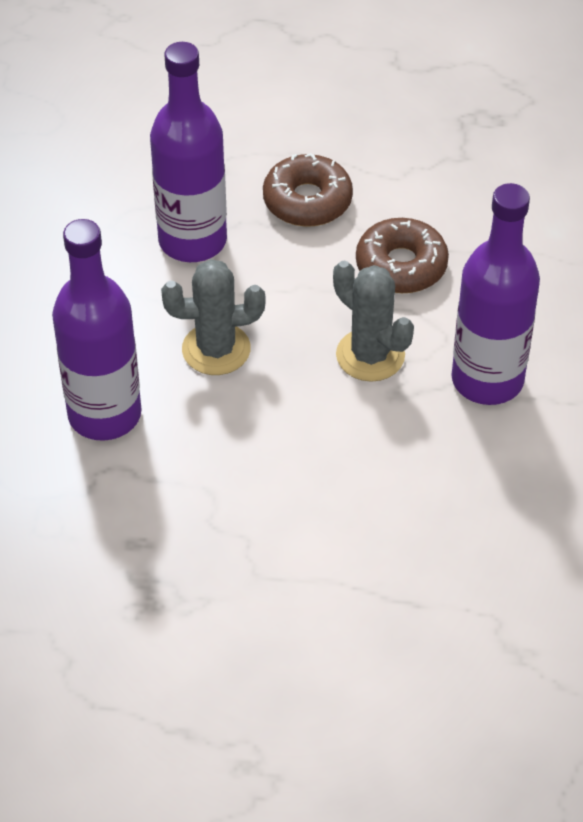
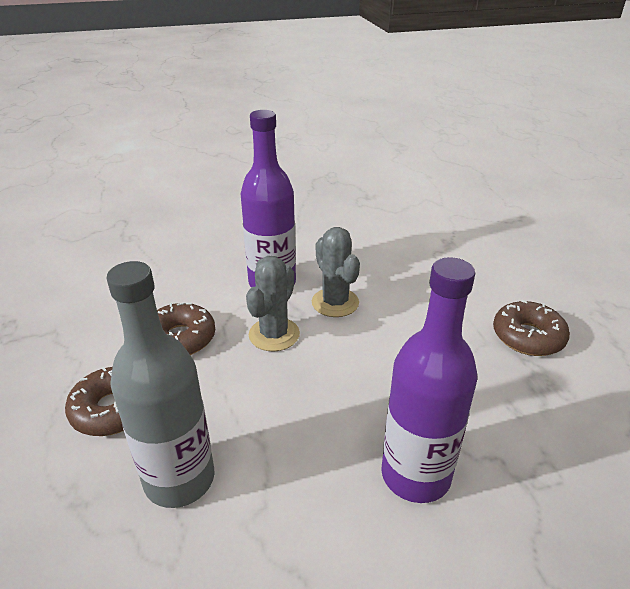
camera: 110 degrees left, 15 degrees down
(192, 241) = (179, 479): purple bottle -> grey bottle
(216, 349) = (306, 420): grey cactus -> grey cactus (335, 302)
(244, 630) = (528, 337): none -> brown donut

